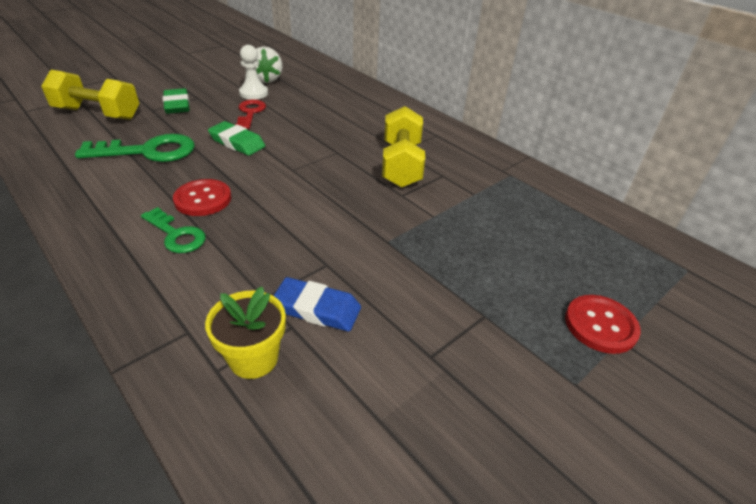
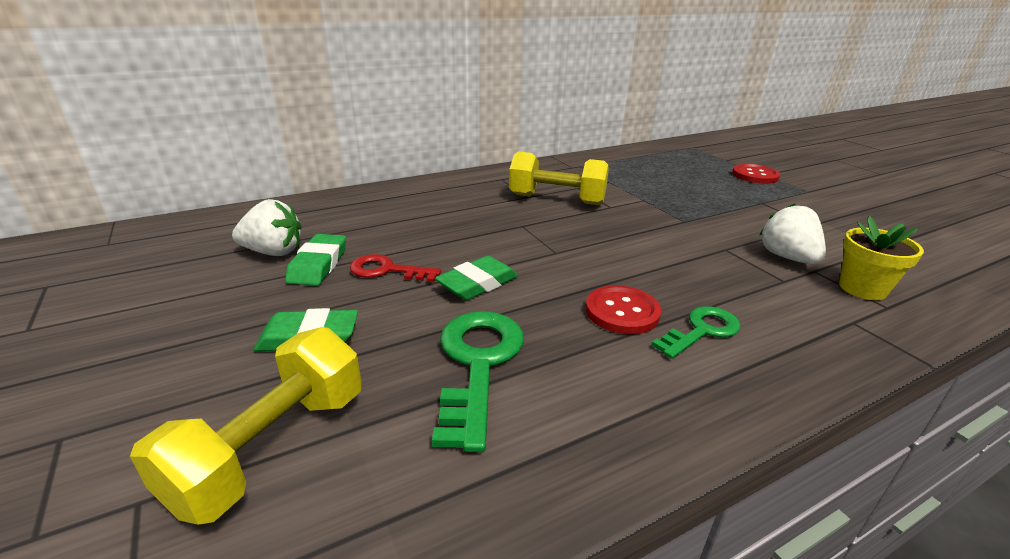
camera: 75 degrees left, 10 degrees down
(253, 93) = (318, 265): white pawn -> green eraser
(317, 309) = (787, 257): blue eraser -> white strawberry

